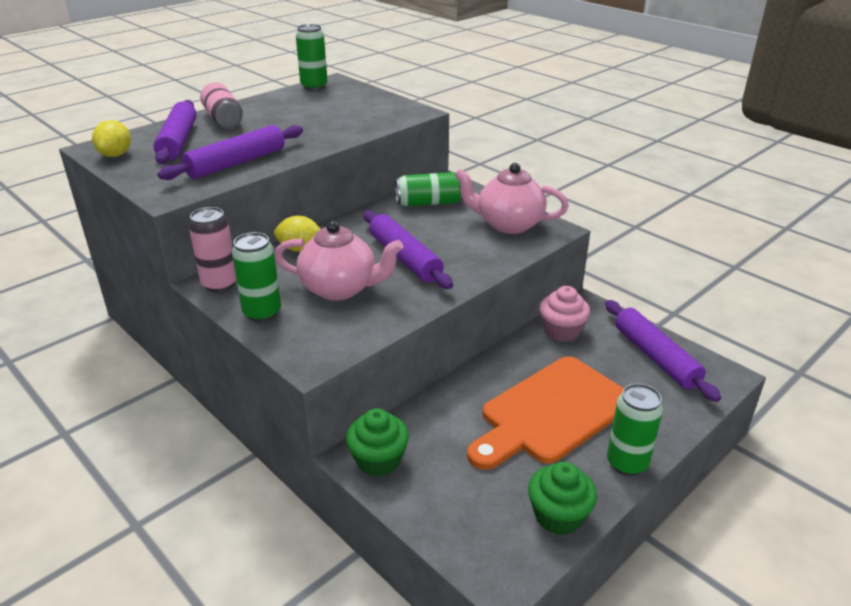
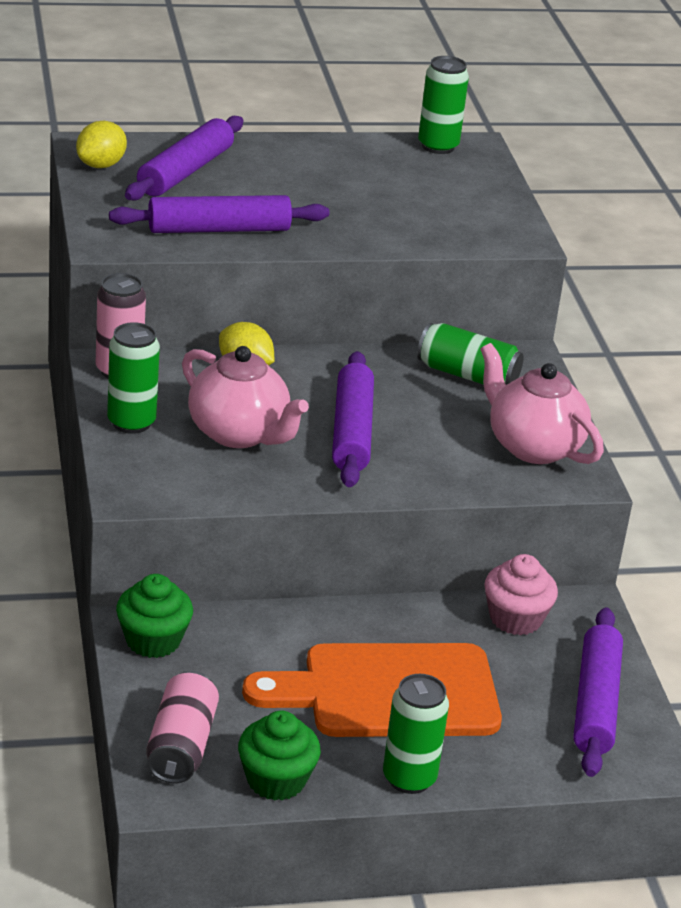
camera: 30 degrees right, 0 degrees up
(223, 120) = (267, 158): pink can -> pink can (181, 745)

